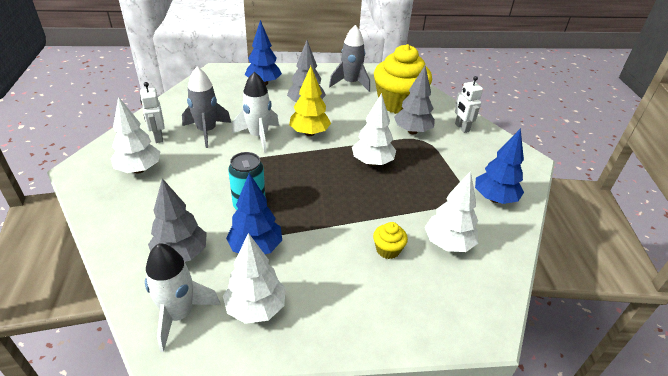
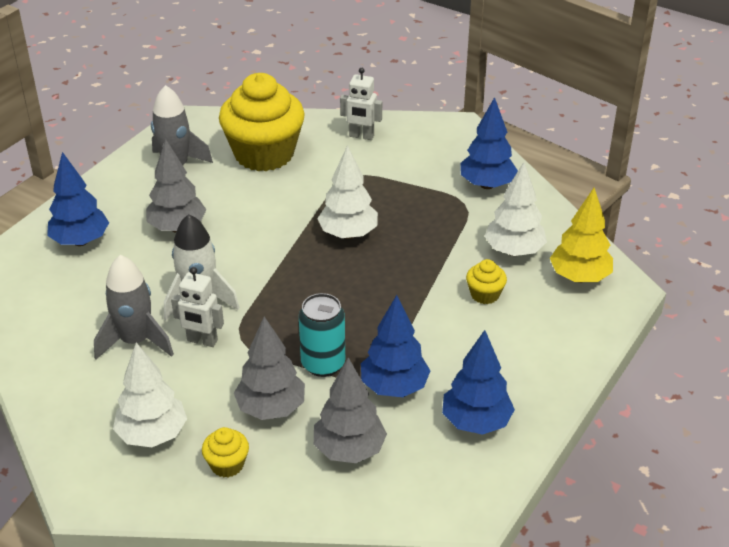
camera: 50 degrees left, 0 degrees up
(133, 208) = (227, 464): none -> yellow cupcake
(158, 137) = (97, 392): white robot -> white robot (202, 341)
(179, 314) = (436, 482): white rocket -> none
(256, 308) = (476, 422): white tree -> blue tree
(309, 133) = (241, 254): yellow tree -> yellow tree (579, 277)
(412, 131) = (328, 174): grey tree -> grey tree (271, 408)

